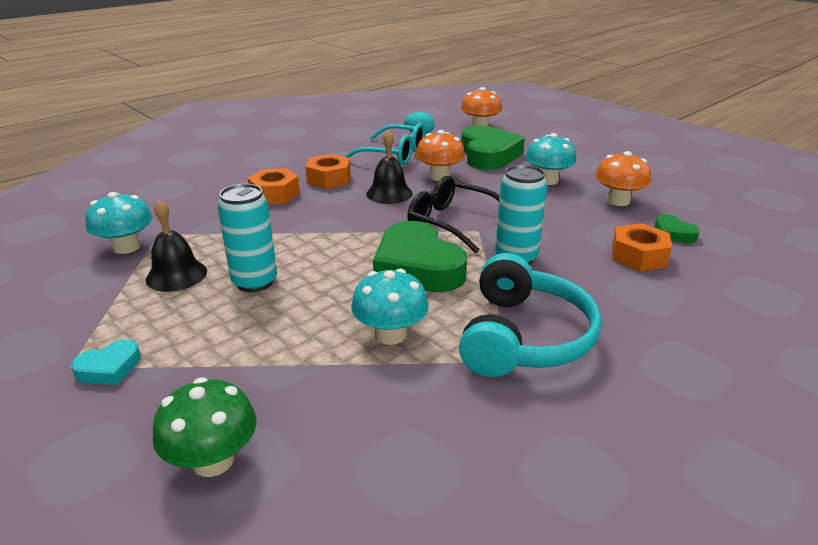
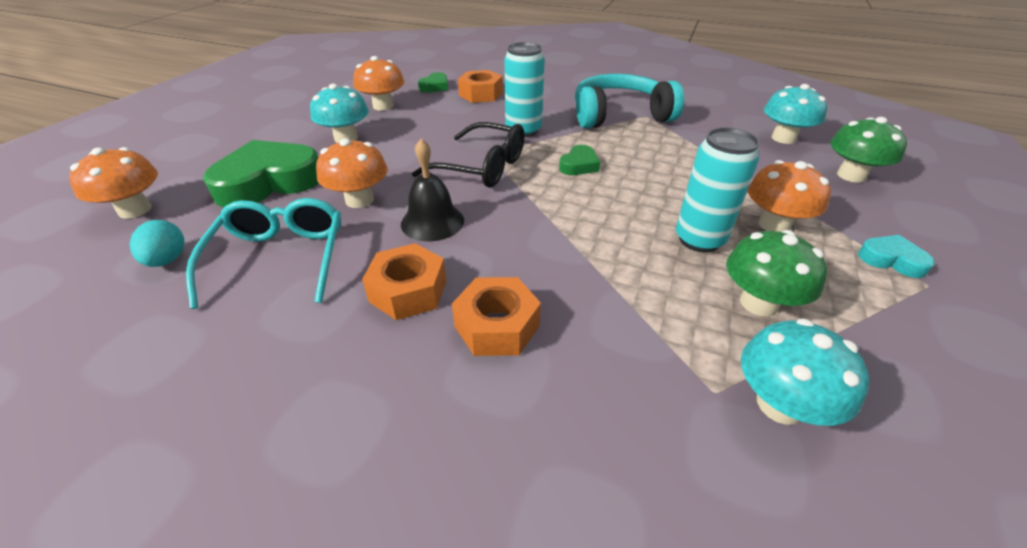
camera: 115 degrees left, 10 degrees up
(176, 275) = (758, 303): black bell -> green mushroom
(223, 330) = (774, 225): none -> orange mushroom
(390, 334) = (675, 154): turquoise mushroom -> turquoise mushroom (783, 138)
(417, 267) = (579, 165): green heart -> green heart, size x0.47
(451, 223) = (482, 167): black glasses -> black glasses turned 75 degrees counterclockwise

